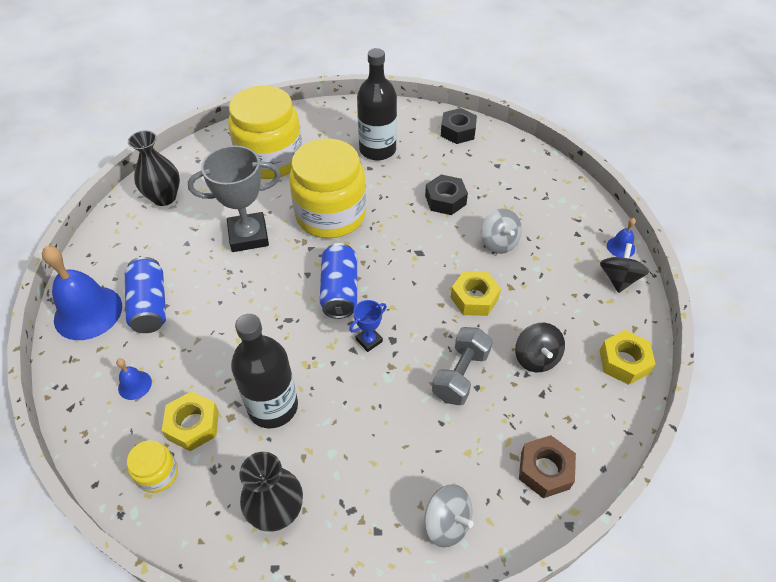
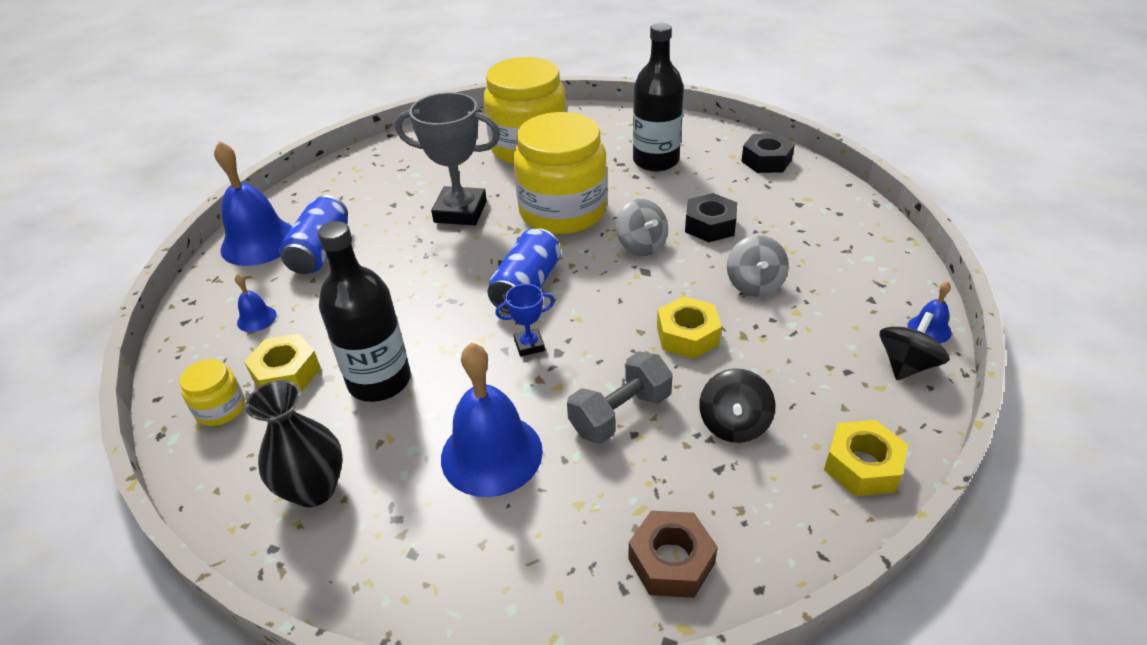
camera: 25 degrees right, 10 degrees down
(164, 197) = (398, 160): black vase -> none
(390, 436) = (491, 454): none -> blue bell
(447, 523) = (502, 576): grey spinning top -> grey spinning top (641, 245)

